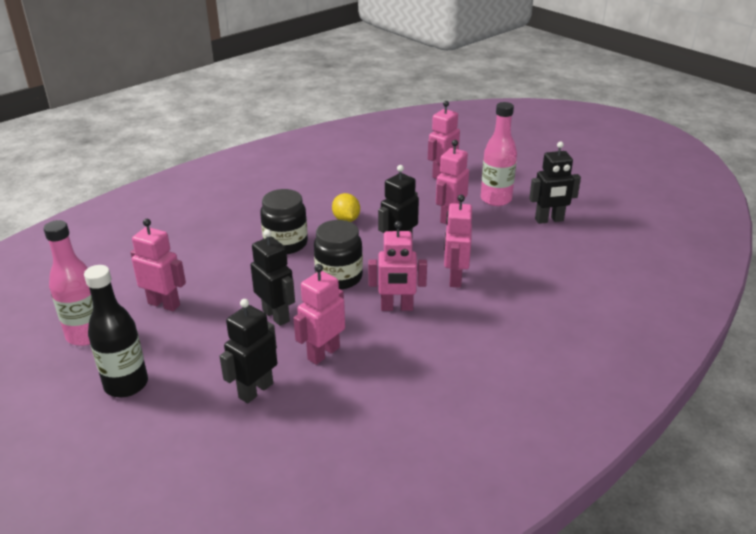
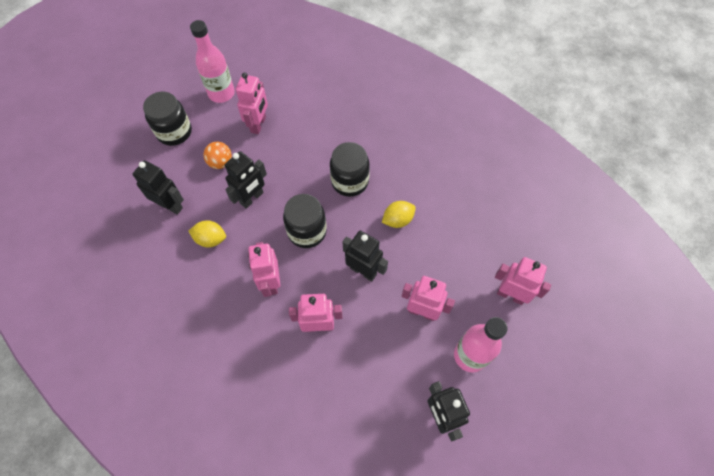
camera: 80 degrees right, 30 degrees up
(126, 384) = (174, 132): black bottle -> black jar
(207, 340) = (220, 162): none -> orange ball
(323, 353) = (211, 239): pink robot -> yellow lemon

